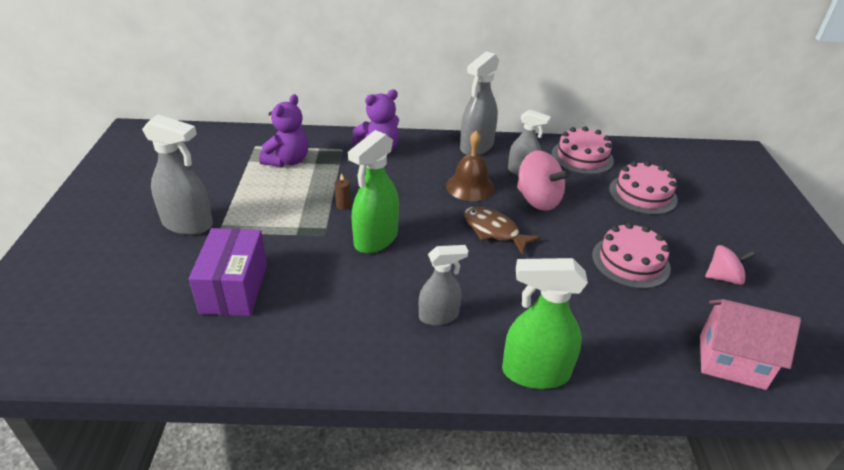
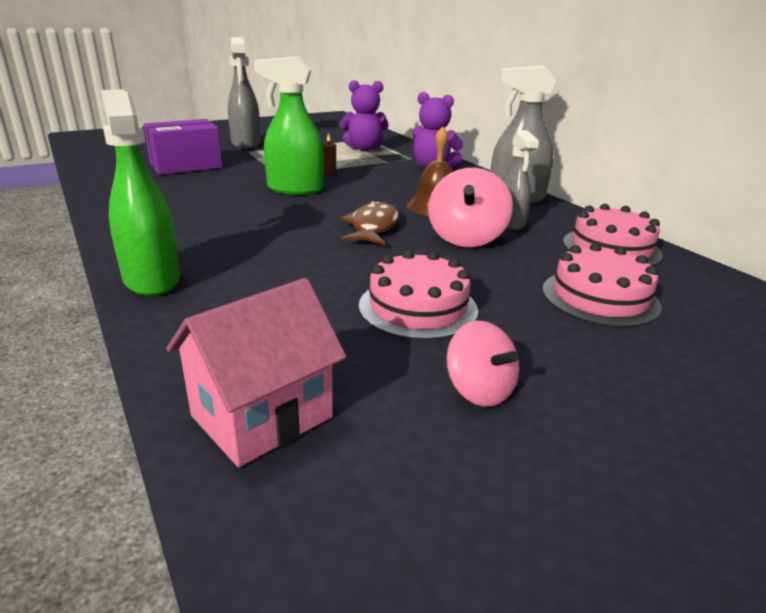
camera: 60 degrees right, 10 degrees down
(439, 316) = (208, 227): grey spray bottle -> none
(731, 361) = (262, 416): pink house -> pink house turned 60 degrees clockwise

